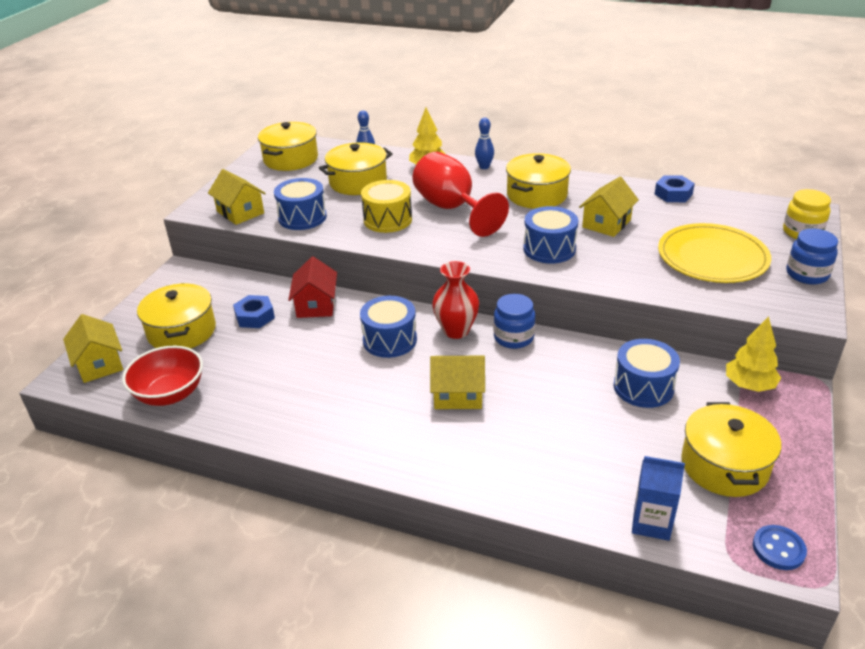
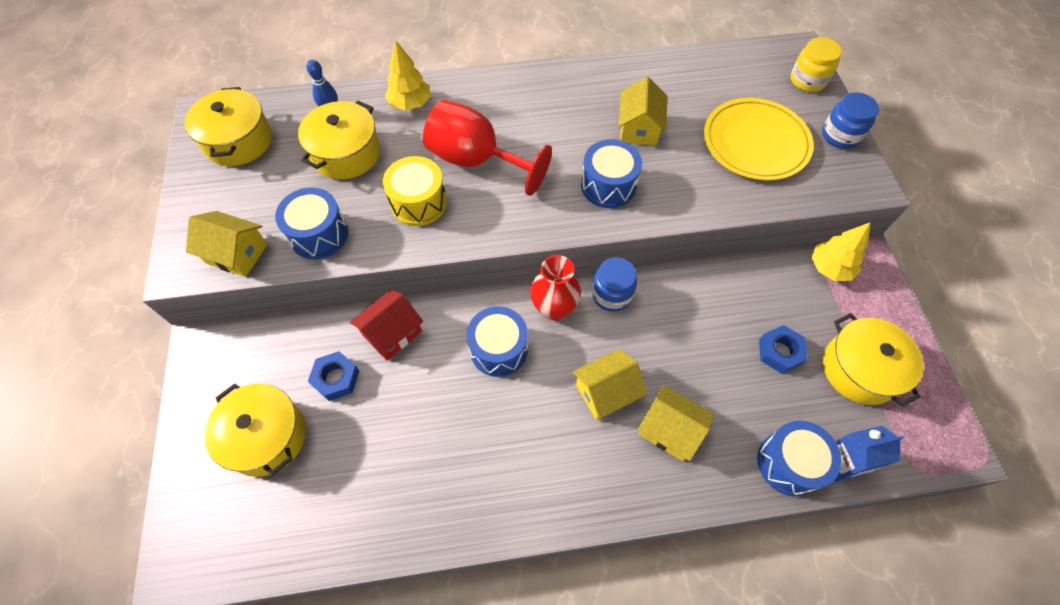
camera: 30 degrees left, 25 degrees up
(99, 364) = (201, 530): yellow house -> yellow house (669, 430)
(170, 394) = (317, 532): red bowl -> none
(316, 305) = (392, 333): red house -> red house turned 75 degrees clockwise
(484, 167) = (469, 83): blue bowling pin -> none
(537, 195) = (549, 109): yellow pot -> none
(643, 387) = (753, 308): blue drum -> blue drum (789, 463)
(673, 194) = (674, 64): blue nut -> blue nut (779, 352)
(778, 549) = (940, 440): blue button -> none

